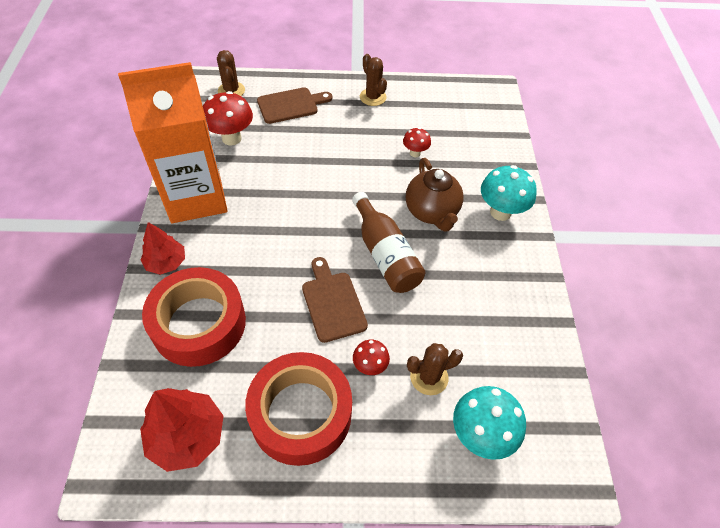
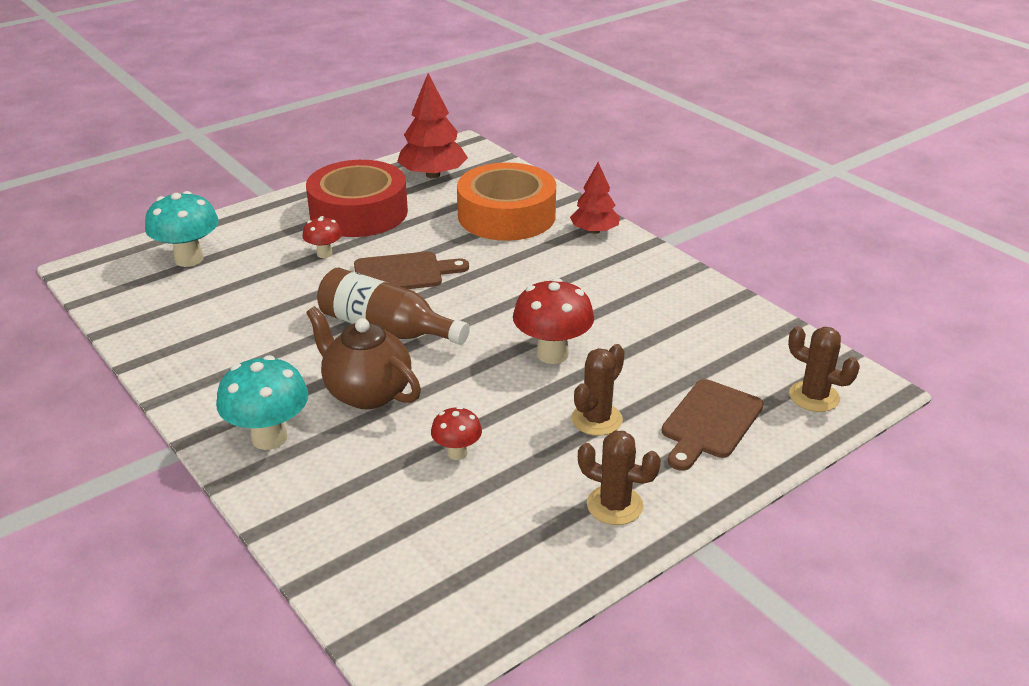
camera: 145 degrees right, 20 degrees down
(196, 197) = (650, 279): orange carton -> none
(199, 323) = (506, 215): red tape -> orange tape
(231, 138) = (711, 345): red mushroom -> red mushroom (552, 354)
(332, 303) = (403, 273): brown cutting board -> brown cutting board turned 45 degrees counterclockwise
(429, 377) = (261, 269): brown cactus -> brown cactus (596, 419)

